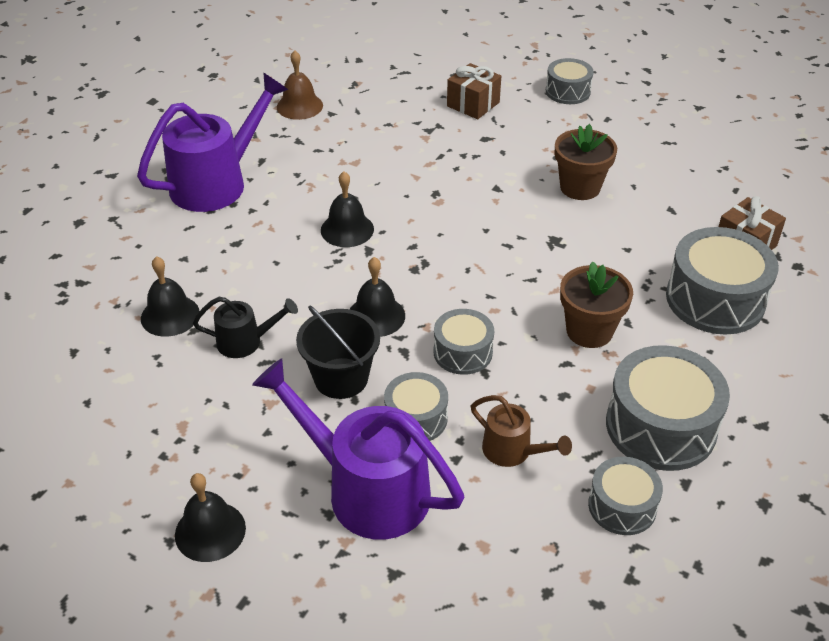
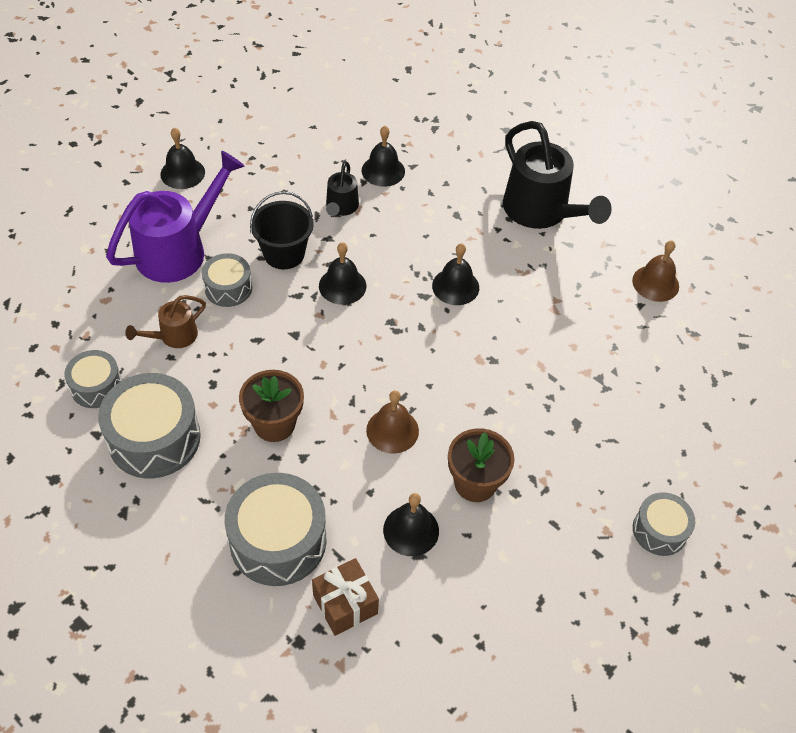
camera: 100 degrees right, 10 degrees up
(217, 182) = (541, 212): purple watering can -> black watering can
(463, 352) = (283, 331): grey drum -> none
(473, 104) = (642, 428): brown gift -> none
(551, 246) = (392, 430): none -> brown bell
(650, 218) = (411, 530): none -> black bell

